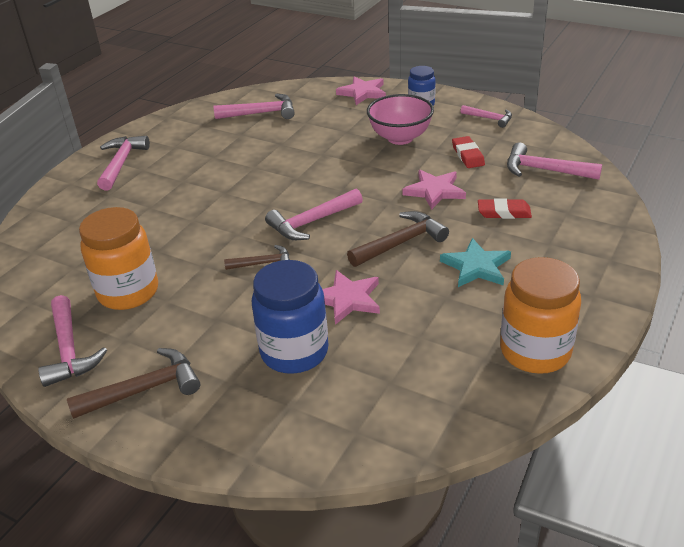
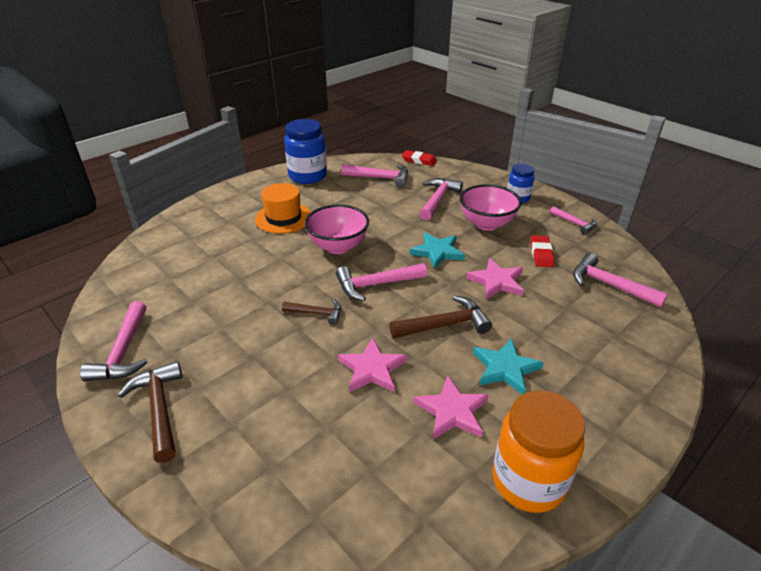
camera: 15 degrees right, 0 degrees up
(121, 163) = (253, 197): pink hammer -> pink hammer (438, 199)
(128, 292) = (197, 311): orange jar -> none
(145, 389) = (159, 408): brown hammer -> brown hammer turned 105 degrees counterclockwise
(172, 178) = (283, 218): none -> orange hat
(251, 194) = (338, 246): none -> pink bowl
(294, 352) = (300, 410): blue jar -> blue jar (307, 176)
(361, 176) = (437, 252): none -> turquoise star
(362, 93) = (471, 177): pink star -> pink star (452, 411)
(504, 212) = (553, 318): red eraser -> red eraser (419, 160)

